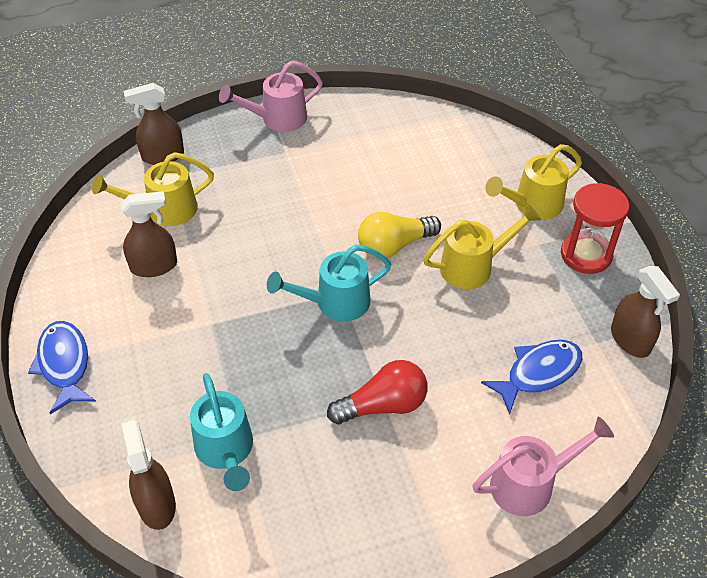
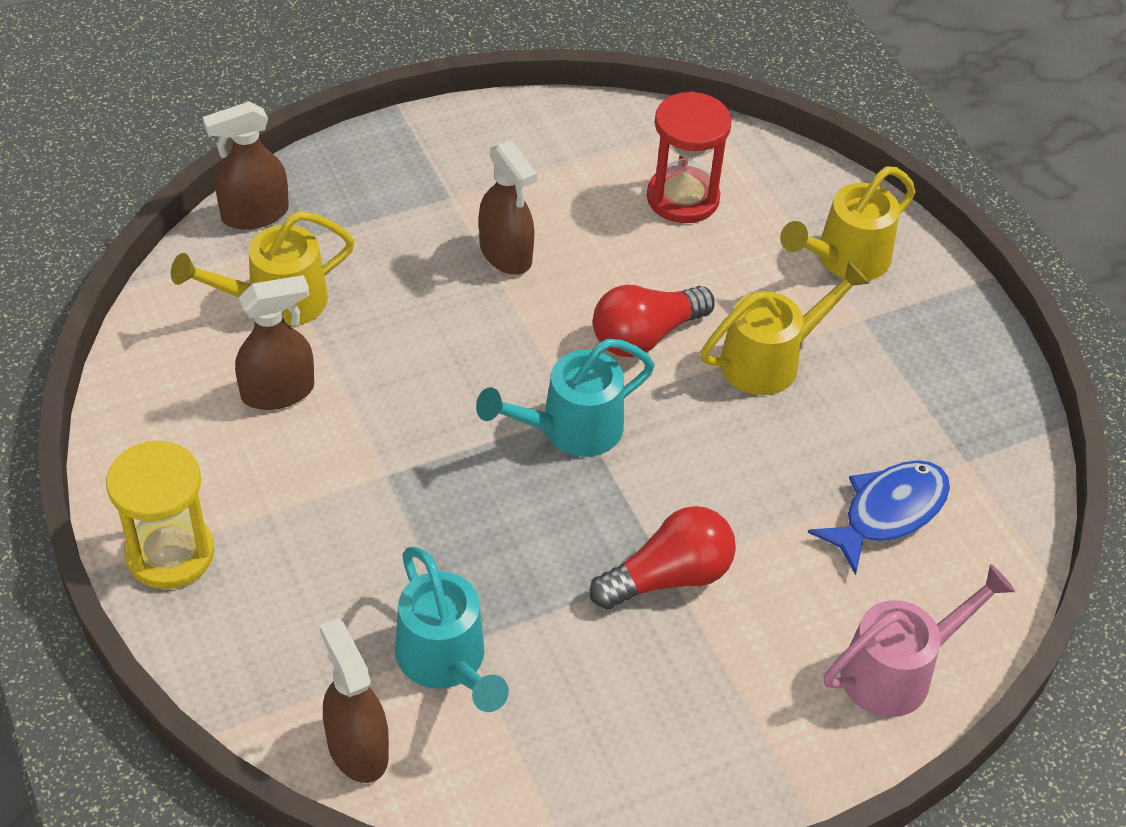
camera: 10 degrees left, 0 degrees up
(64, 364) = (170, 553): blue fish -> yellow hourglass
(277, 119) = (428, 144): pink watering can -> none
(394, 245) = (645, 336): yellow light bulb -> red light bulb
(586, 255) = (934, 331): red hourglass -> red hourglass (682, 198)
(630, 340) = (1014, 454): brown spray bottle -> brown spray bottle (506, 254)

